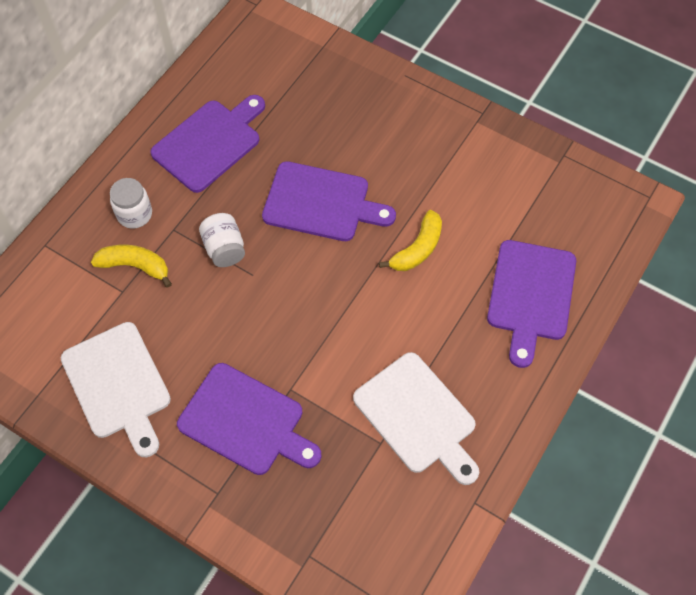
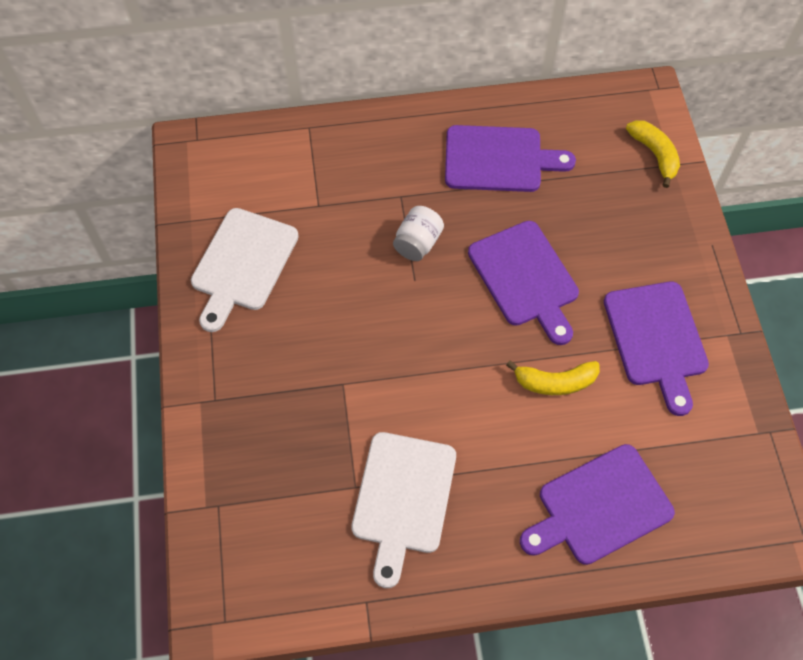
camera: 50 degrees right, 0 degrees up
(134, 214) = (388, 161): white jar -> none
(135, 266) = (346, 196): yellow banana -> yellow banana (654, 154)
(246, 421) = (288, 373): purple cutting board -> purple cutting board (656, 339)

